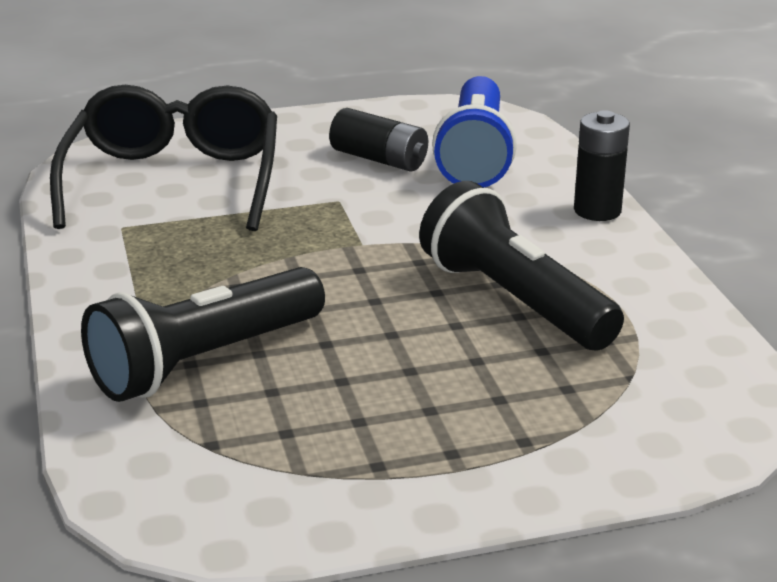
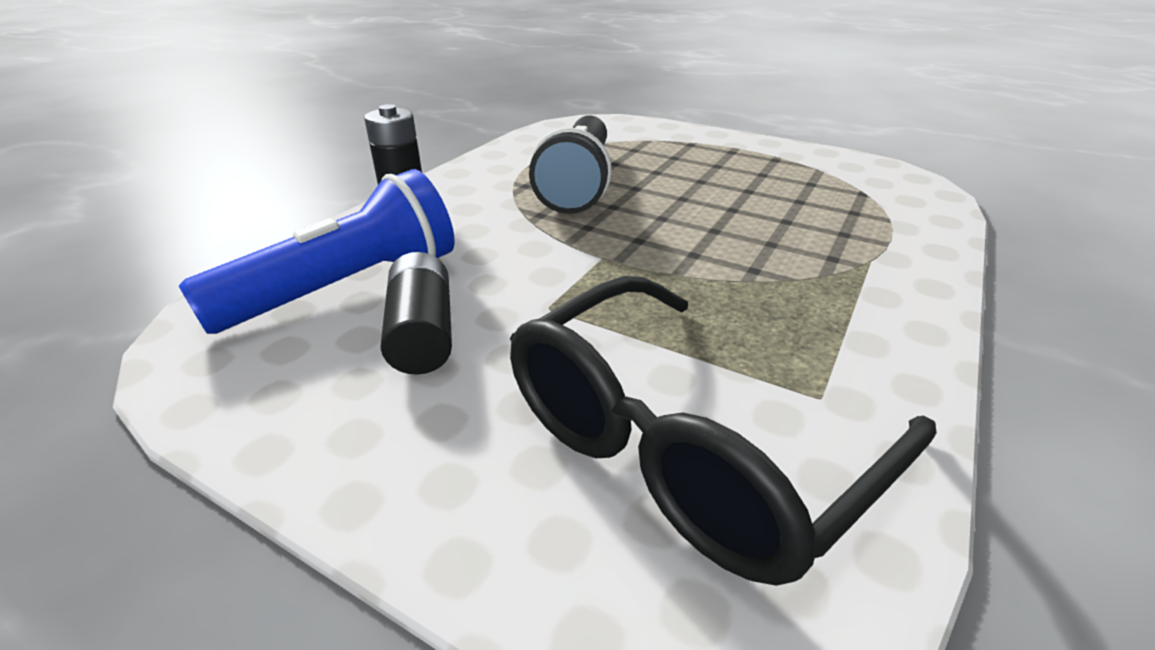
camera: 135 degrees left, 5 degrees up
(204, 361) = (832, 231): black flashlight -> none

